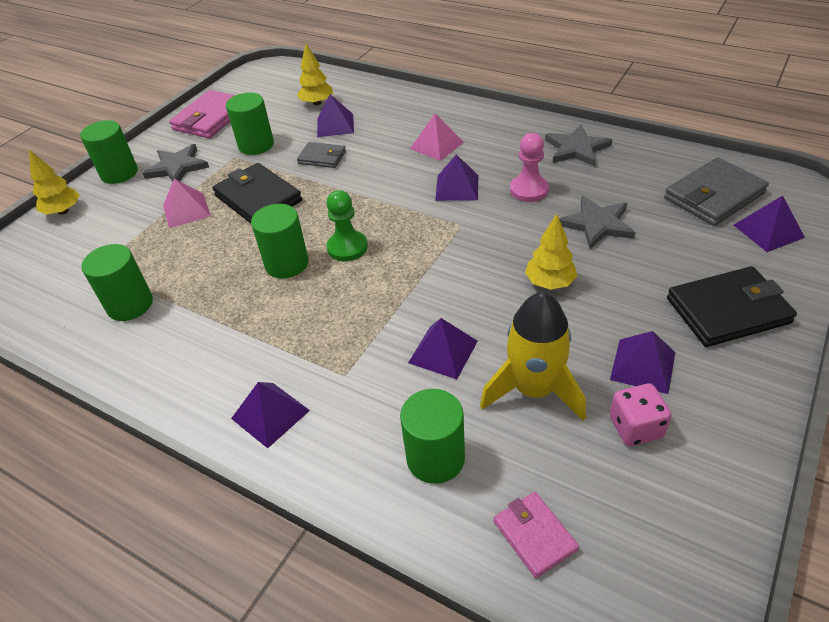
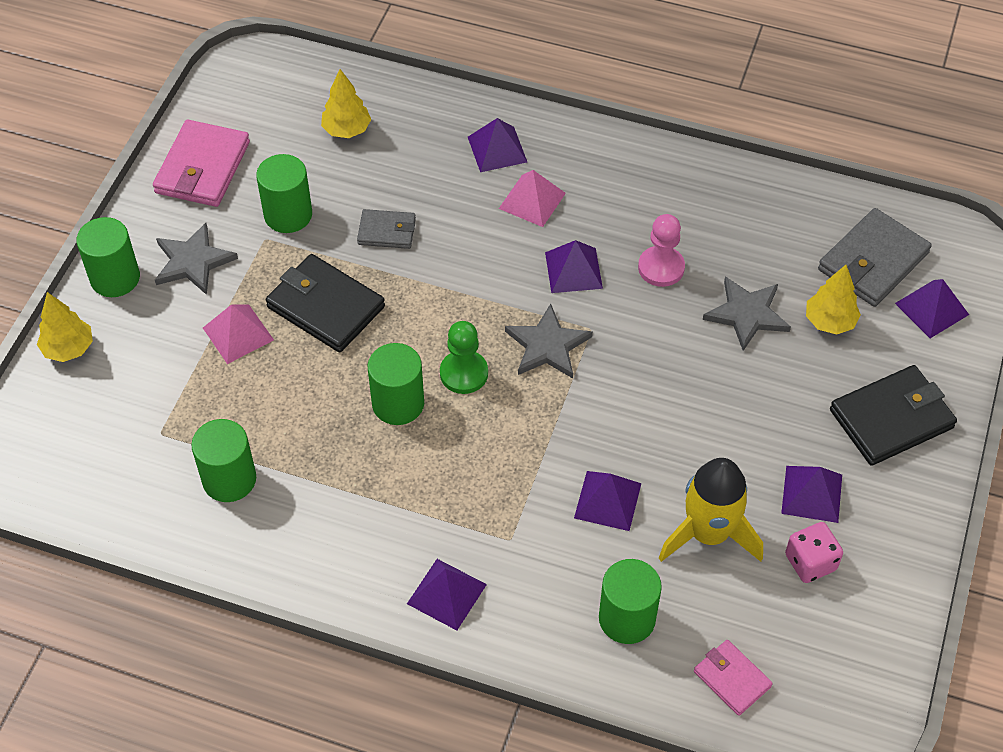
camera: 15 degrees left, 10 degrees up
(335, 125) = (386, 171): purple pyramid -> purple pyramid (497, 149)
(549, 283) = (705, 401): yellow tree -> yellow tree (829, 322)
(576, 148) = (708, 195): grey star -> grey star (547, 345)

